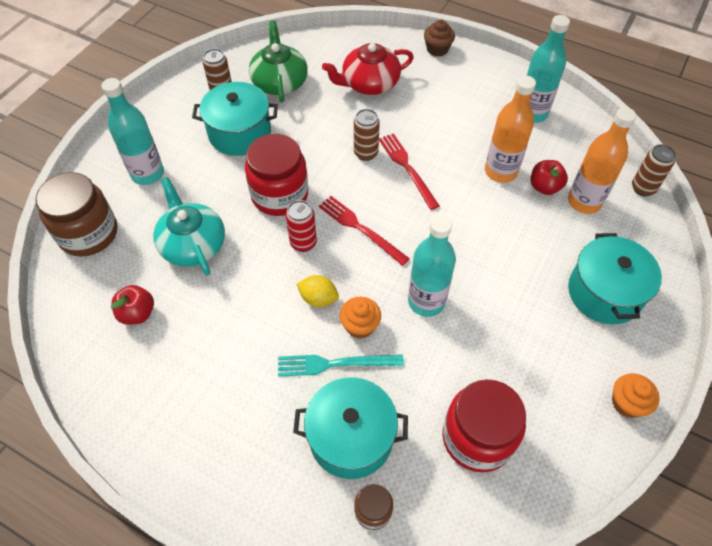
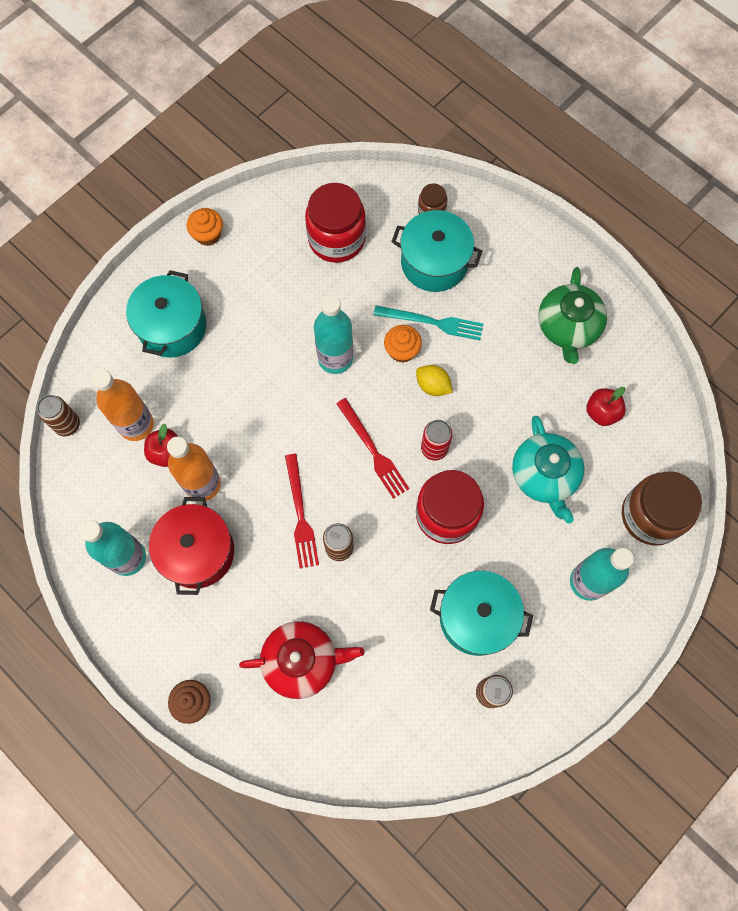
camera: 165 degrees left, 15 degrees up
(279, 82) = (414, 694): green teapot -> green teapot (568, 326)
(479, 127) = (197, 552): none -> red pot

